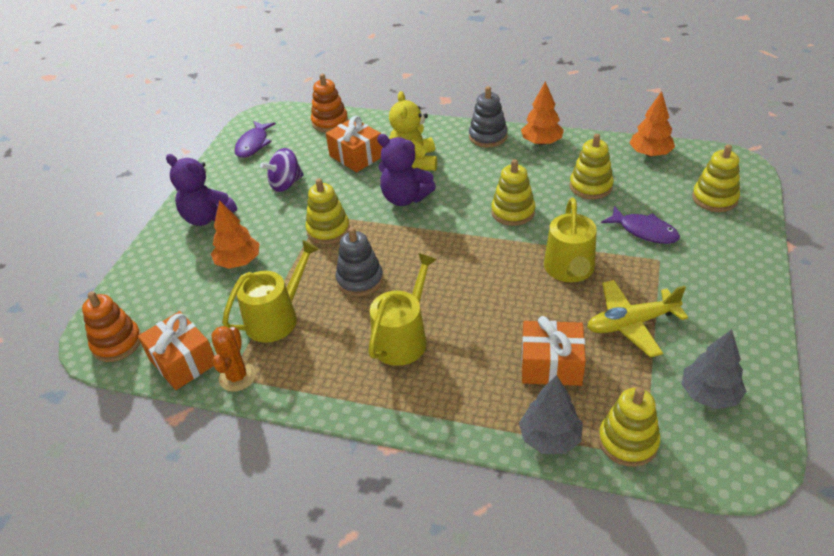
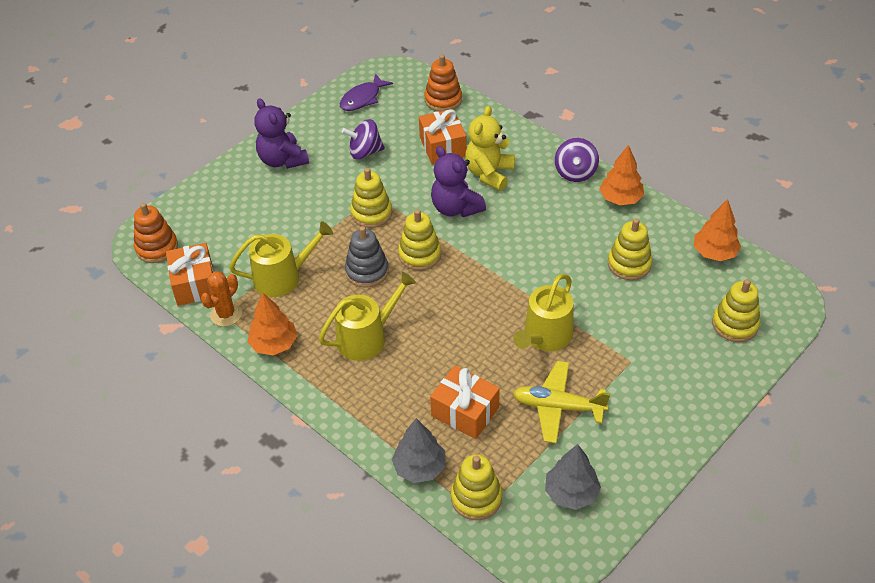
camera: 25 degrees right, 5 degrees up
(239, 262) = (283, 214): orange tree -> orange tree (274, 344)
(488, 136) = (575, 172): grey stacking toy -> purple spinning top
(513, 212) = (539, 261): yellow stacking toy -> yellow stacking toy (419, 255)
(644, 231) = (641, 329): purple fish -> none

